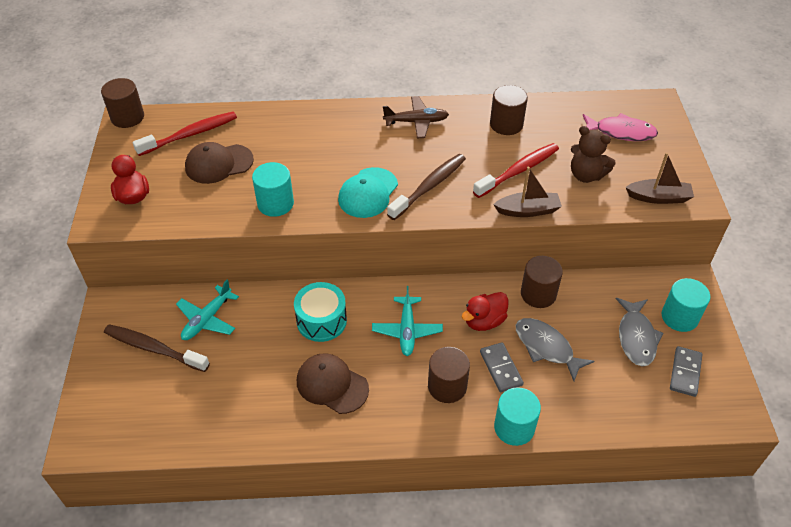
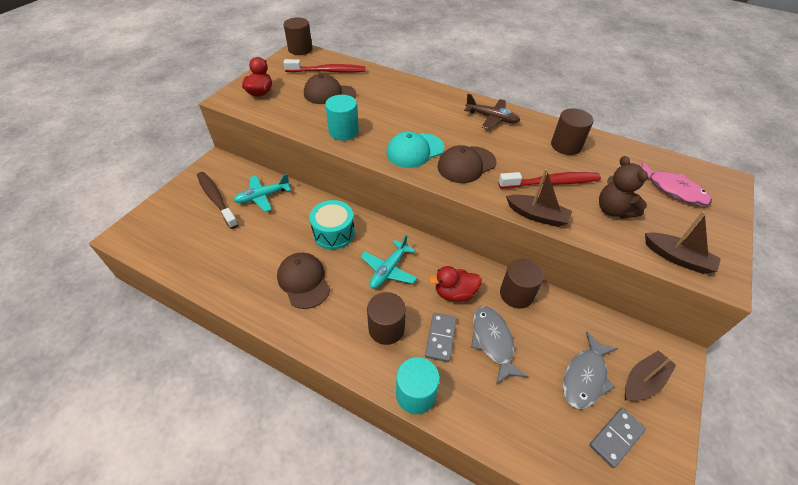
camera: 30 degrees right, 0 degrees up
(429, 186) = (466, 165): brown toothbrush -> brown cap
(679, 317) = (643, 381): turquoise cylinder -> brown boat

